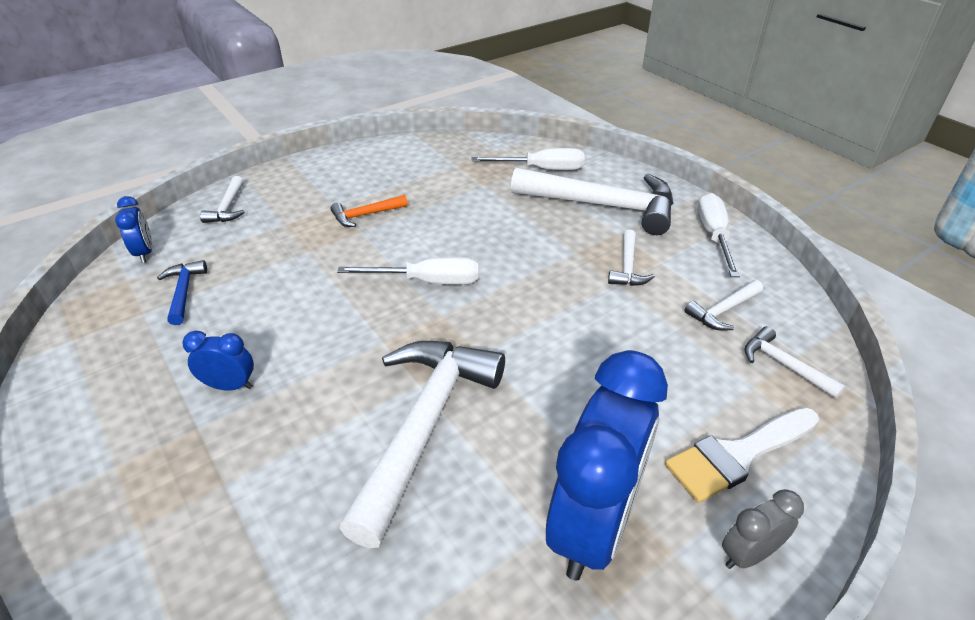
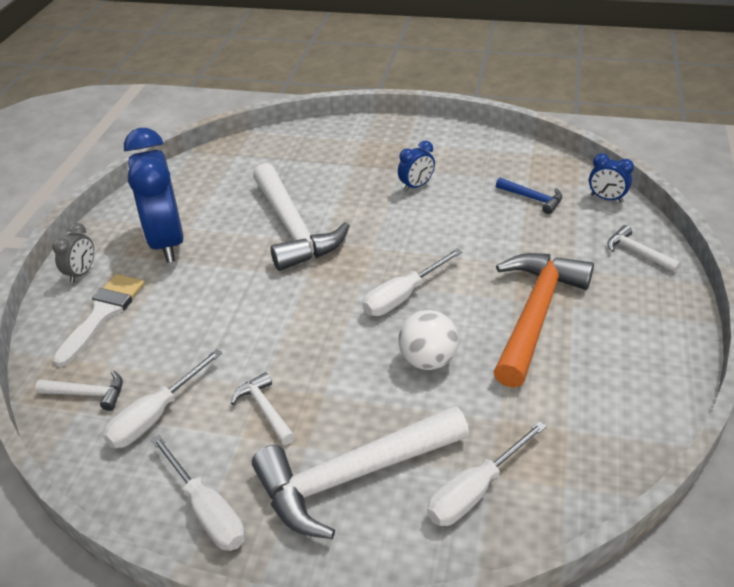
camera: 140 degrees right, 0 degrees up
(366, 215) = (535, 315): orange hammer -> orange hammer, size x2.21
(477, 232) = (428, 360): none -> white ball
(723, 311) = (155, 416): white hammer -> white screwdriver

